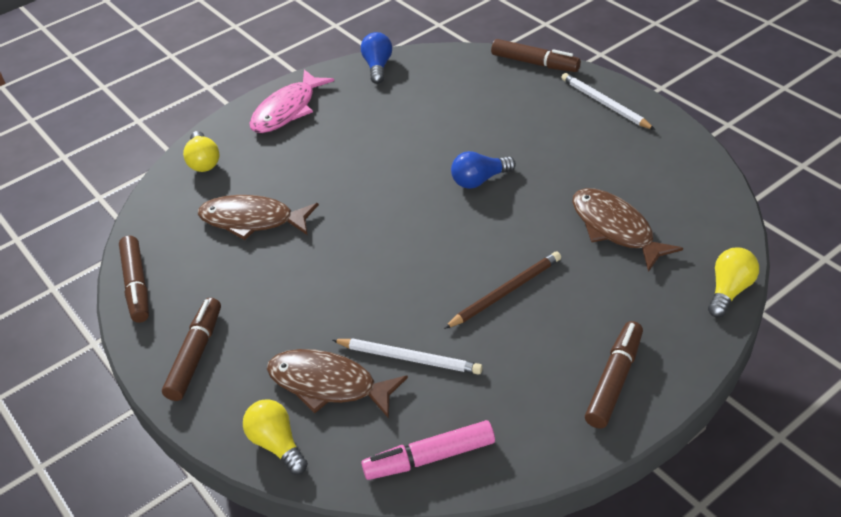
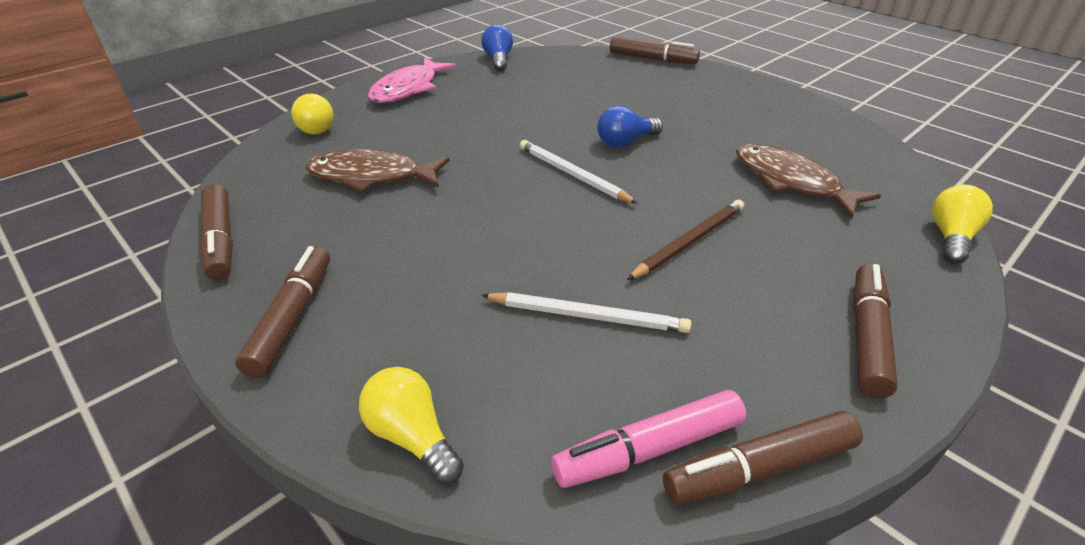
camera: 10 degrees left, 5 degrees down
(328, 384) = (482, 351): brown fish -> none
(498, 473) = (759, 468): none -> brown marker
(604, 104) = (732, 86): white pencil -> white pencil (572, 174)

